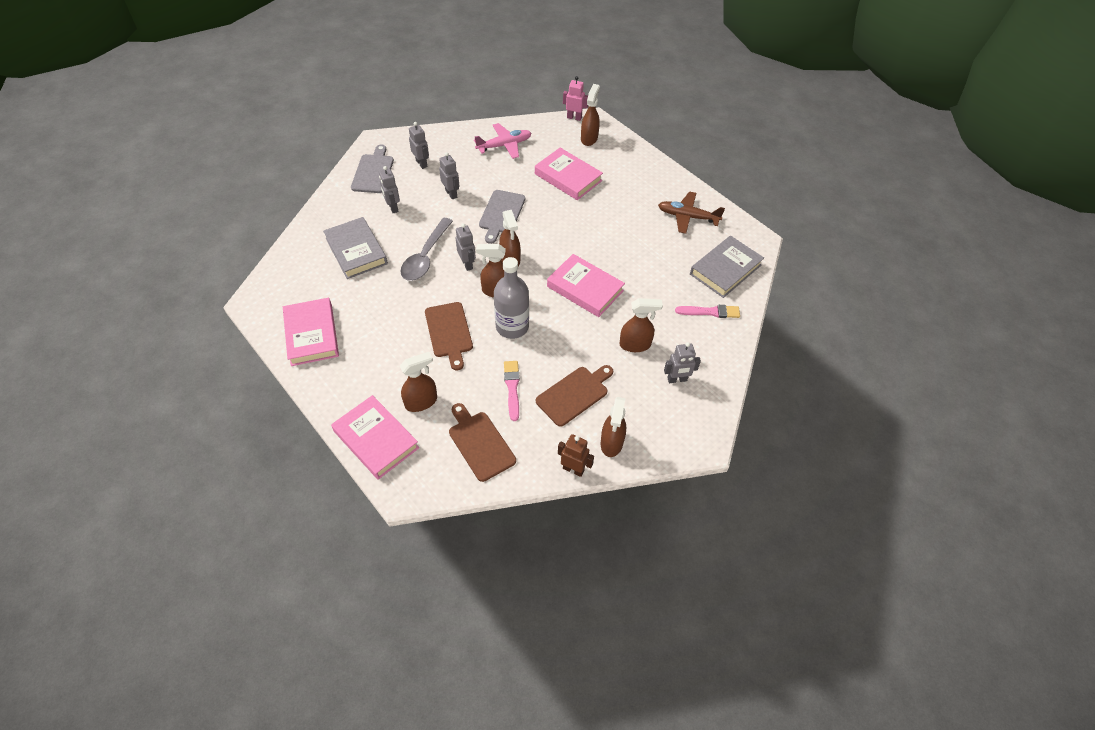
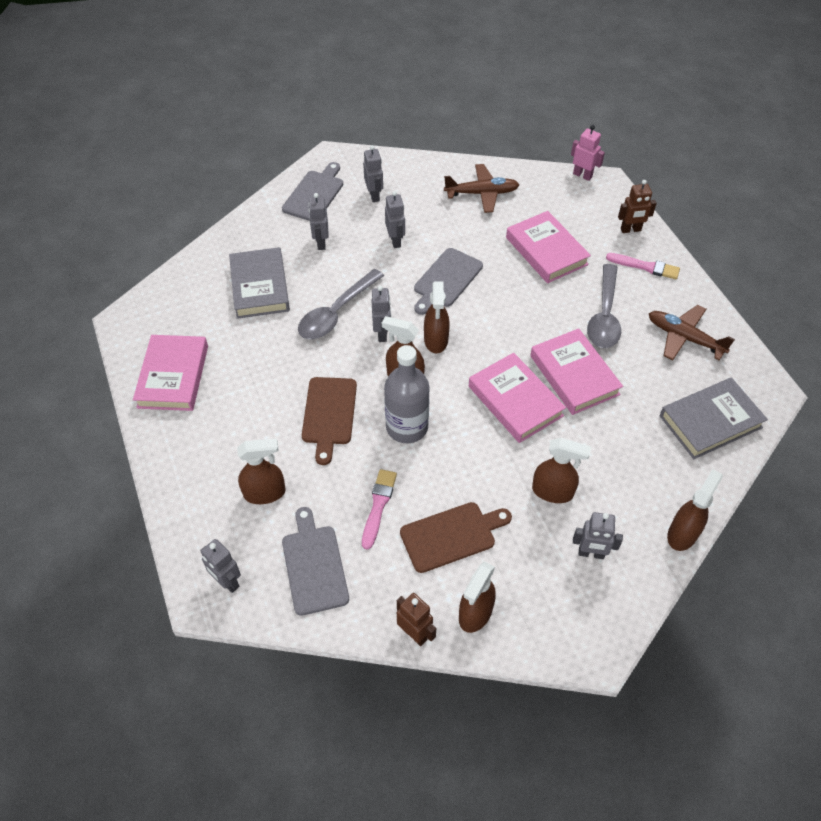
camera: 20 degrees right, 0 degrees up
(376, 439) = (196, 525): pink book -> pink book (574, 375)
(417, 474) = (227, 582): none -> grey robot
(480, 443) = (314, 565): brown cutting board -> grey cutting board
(504, 145) = (482, 193): pink plane -> brown plane
(589, 138) = (592, 206): brown spray bottle -> brown spray bottle (682, 533)
(623, 150) = (630, 230): none -> brown robot
(626, 214) = (604, 315): none -> grey spoon
(710, 312) = (668, 474): pink brush -> pink brush (645, 266)

